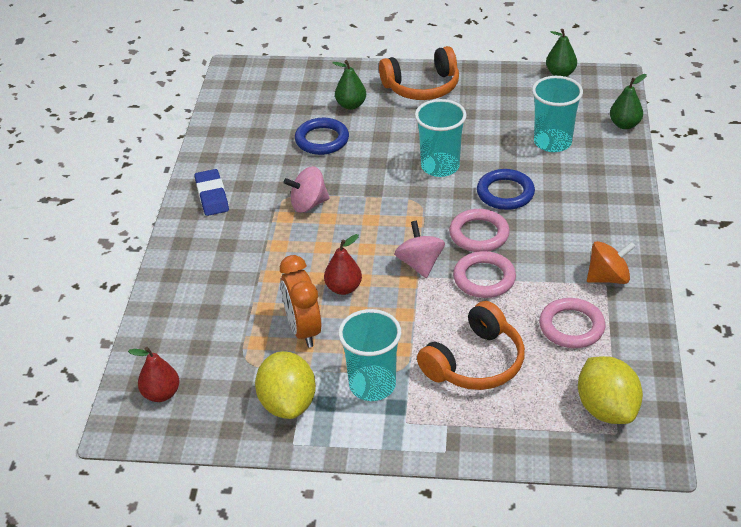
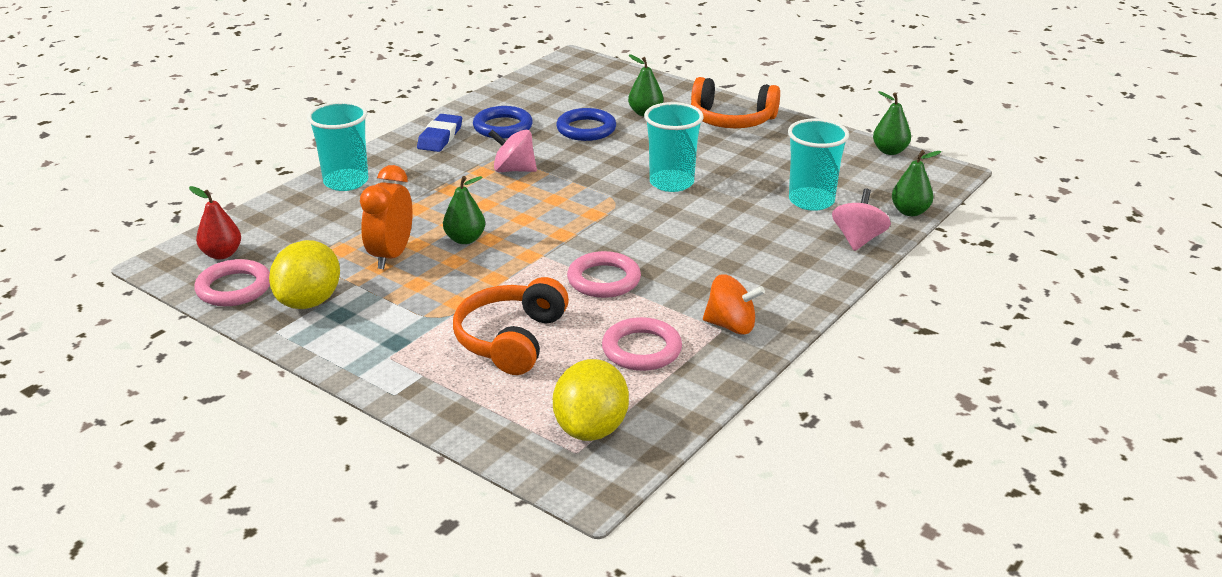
camera: 30 degrees right, 10 degrees down
(343, 288) = (465, 239): red pear -> green pear
(372, 385) = (396, 318): turquoise cup -> turquoise cup (346, 182)
(420, 264) = (557, 247): pink spinning top -> pink spinning top (858, 239)
(475, 363) = (511, 340): orange headphones -> orange headphones turned 120 degrees clockwise
(479, 234) = (643, 245): pink ring -> pink ring (234, 288)
(505, 193) = (710, 223): blue ring -> blue ring (503, 127)

